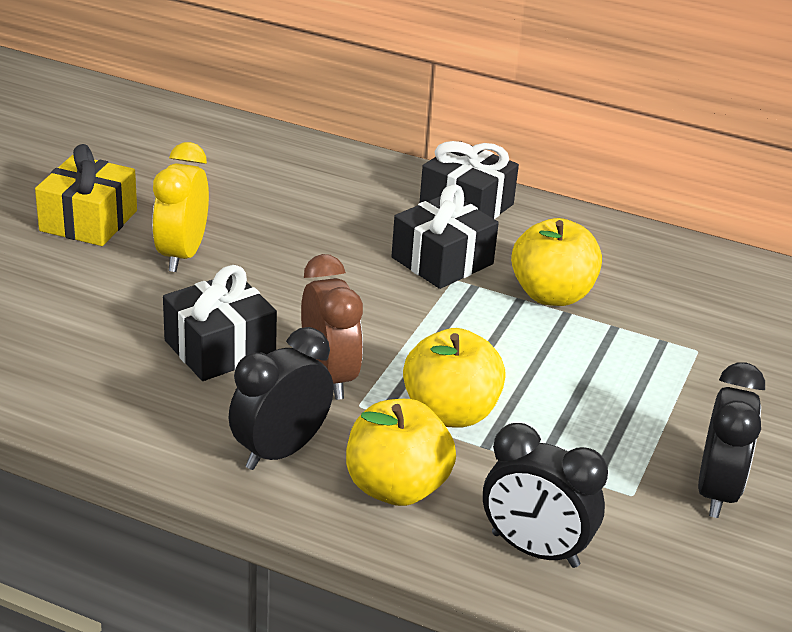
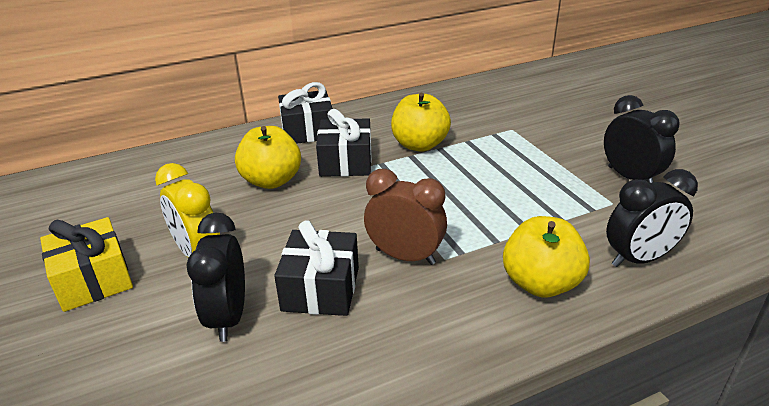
camera: 45 degrees left, 0 degrees up
(280, 451) = (459, 316): black clock -> black clock (228, 317)
(450, 413) = (487, 227): yellow apple -> yellow apple (271, 181)

